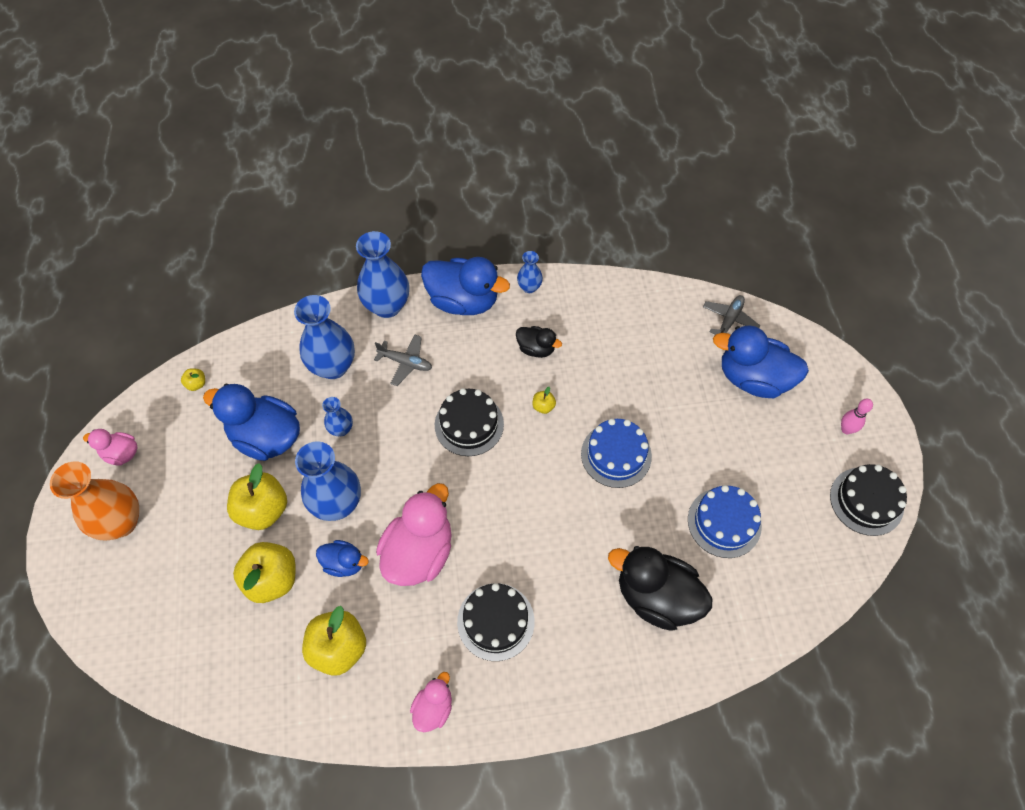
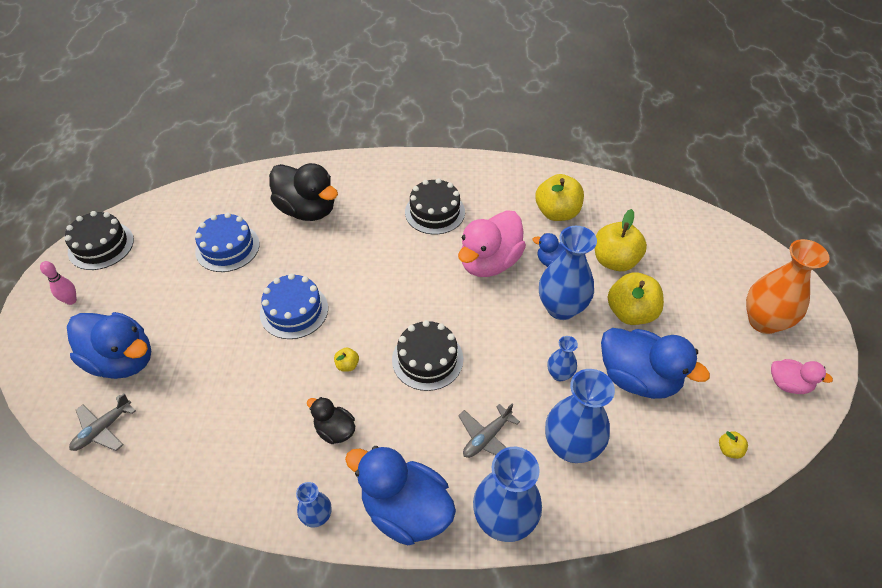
camera: 170 degrees left, 10 degrees down
(405, 362) = (487, 437): grey plane -> grey plane turned 75 degrees counterclockwise
(433, 708) = (488, 174): pink duck -> none

